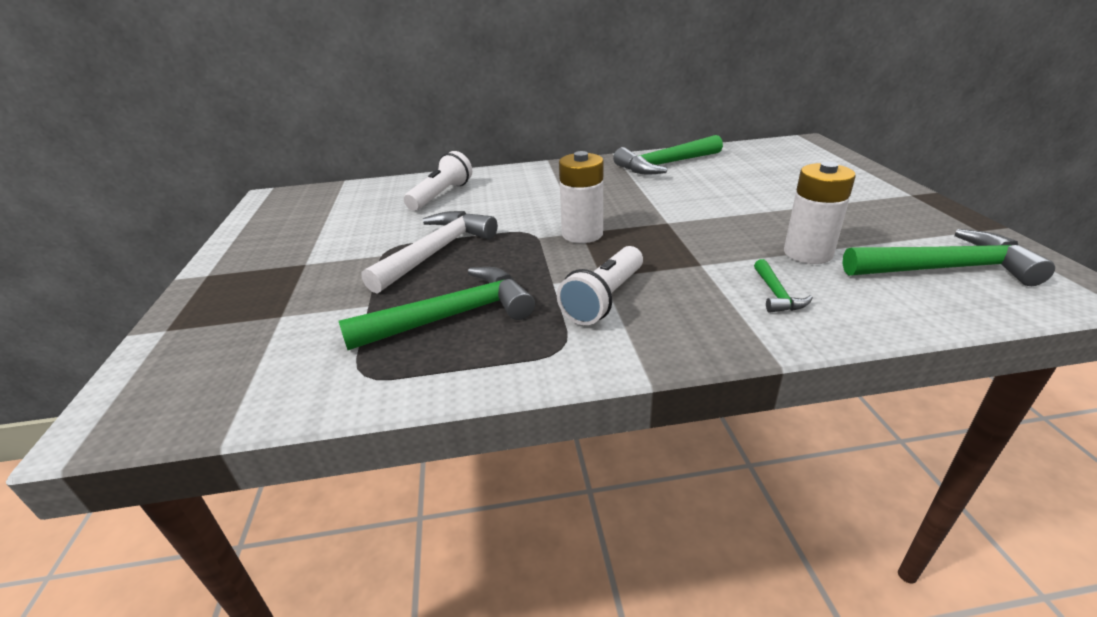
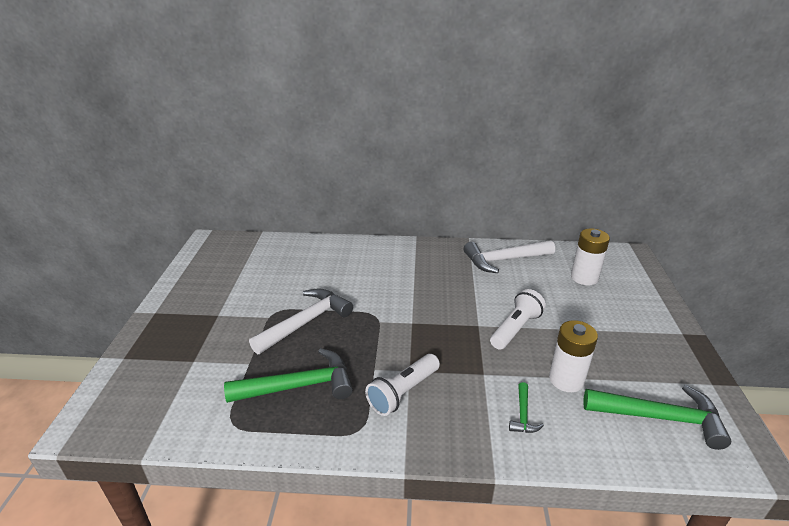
camera: 10 degrees right, 0 degrees up
(441, 195) = (326, 262): white flashlight -> white flashlight (515, 328)
(582, 234) = (412, 325): white battery -> white battery (584, 278)
(665, 165) = (504, 260): green hammer -> white hammer

